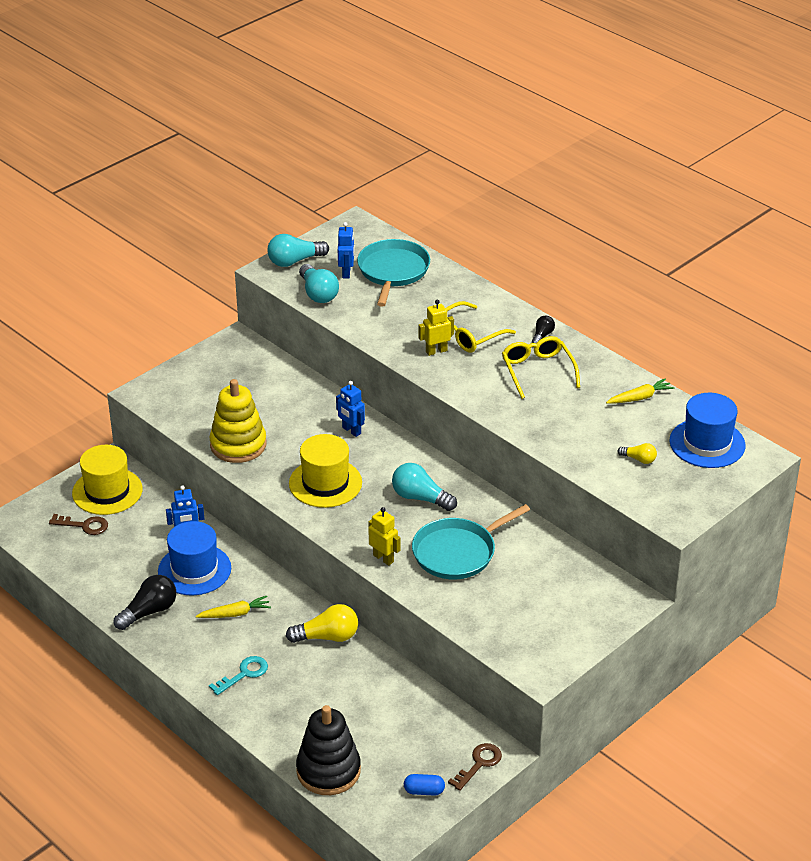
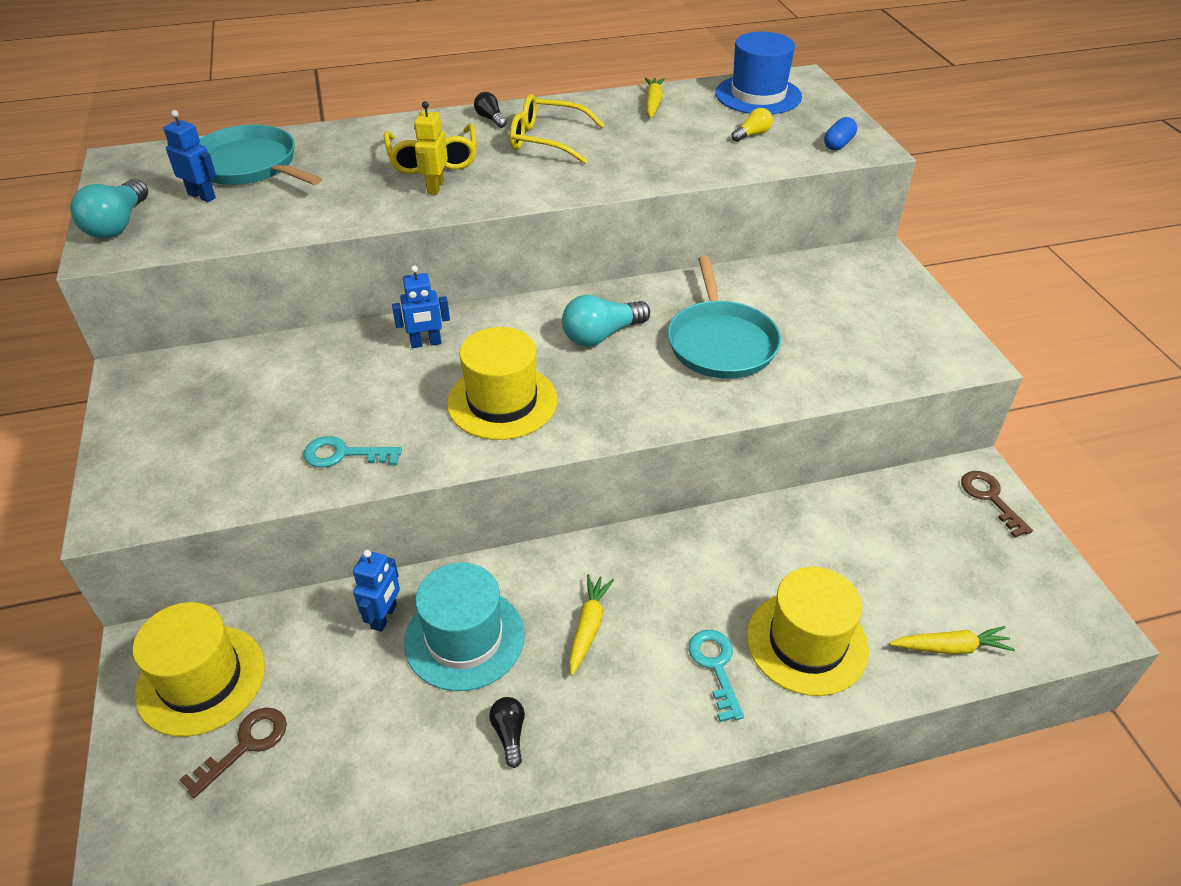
camera: 60 degrees left, 5 degrees up
(149, 612) = (509, 734): black light bulb -> black light bulb, size x0.55
(194, 570) = (464, 638): blue hat -> turquoise hat
(238, 445) = (344, 454): yellow stacking toy -> turquoise key
(287, 707) = (807, 642): none -> yellow hat
(318, 293) = (210, 229): turquoise light bulb -> none
(327, 637) = (697, 547): yellow light bulb -> none
(328, 771) = (950, 647): black stacking toy -> yellow carrot
(383, 558) = (688, 405): yellow robot -> none
(424, 791) = (1020, 565): blue capsule -> blue capsule (838, 144)

